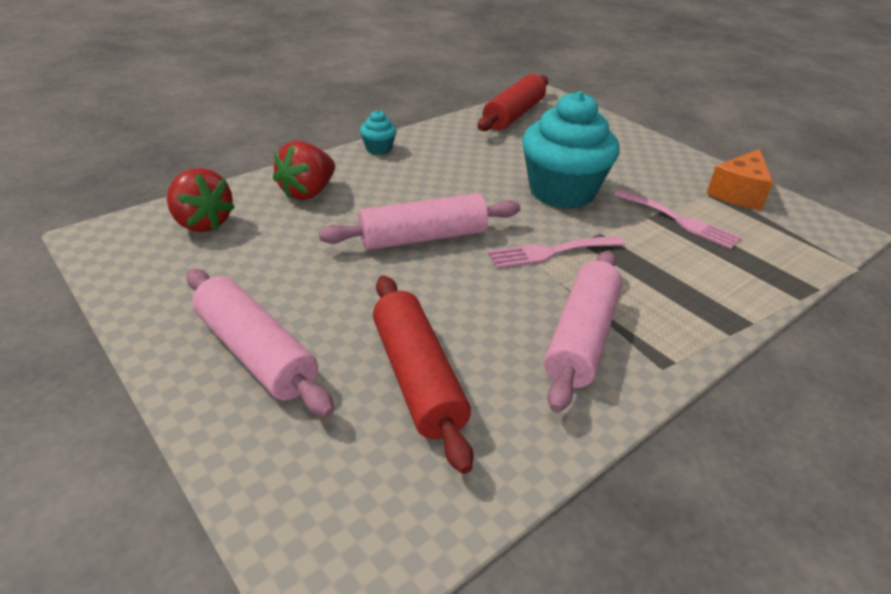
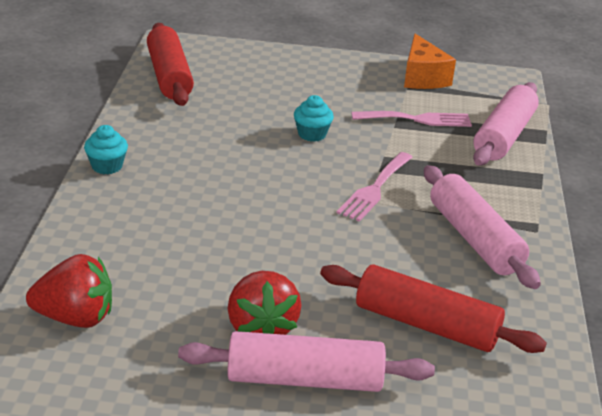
camera: 45 degrees left, 5 degrees down
(308, 192) = (118, 240): red strawberry -> red strawberry (261, 328)
(423, 238) = (275, 227): pink rolling pin -> pink rolling pin (504, 136)
(562, 191) = (312, 134): turquoise cupcake -> turquoise cupcake, size x0.43

